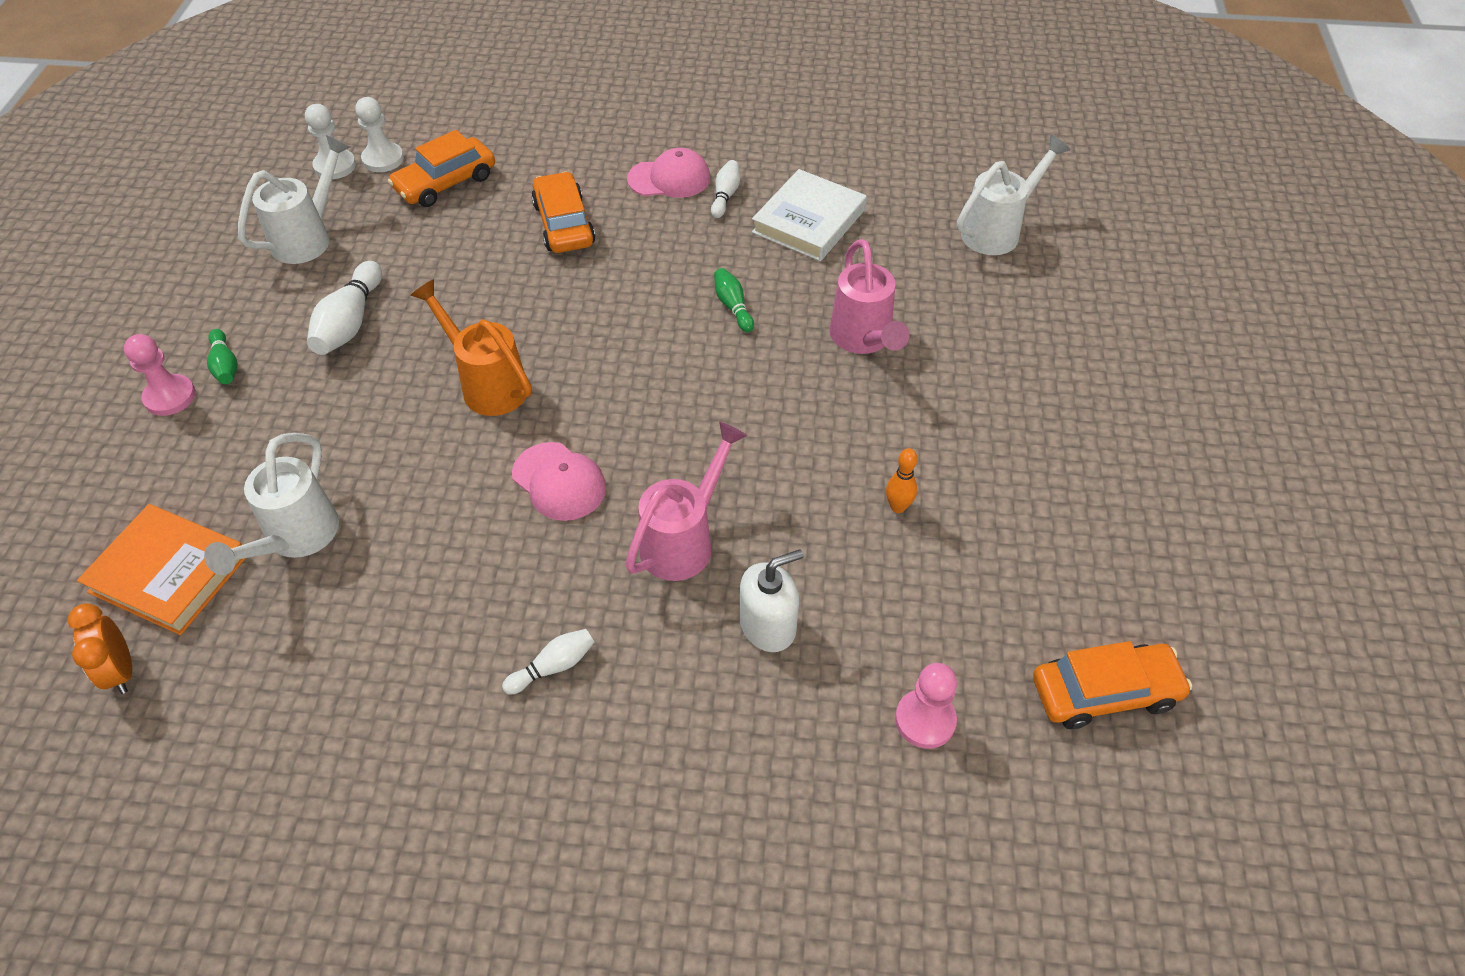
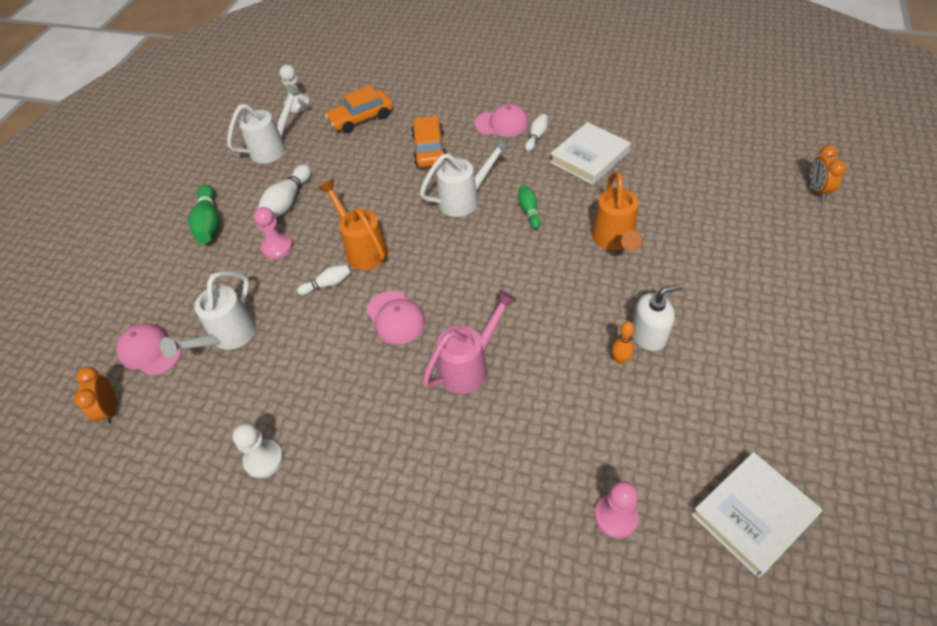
camera: 15 degrees right, 0 degrees up
(169, 573) = (150, 351): orange book -> pink cap
(170, 397) = (174, 240): pink pawn -> pink pawn (277, 247)
(225, 365) = (209, 223): green bowling pin -> green bowling pin, size x1.70
(383, 159) = (327, 101): white pawn -> white pawn (264, 459)
(553, 667) = (369, 442): white bowling pin -> white bowling pin (328, 284)
(768, 625) = (516, 433): white soap dispenser -> white soap dispenser (649, 335)
(864, 340) = (614, 241): pink watering can -> orange watering can
(998, 230) = (720, 172): white watering can -> white watering can (465, 199)
(1104, 692) = (753, 515): orange car -> white book
(1131, 247) = (817, 190): none -> orange clock

